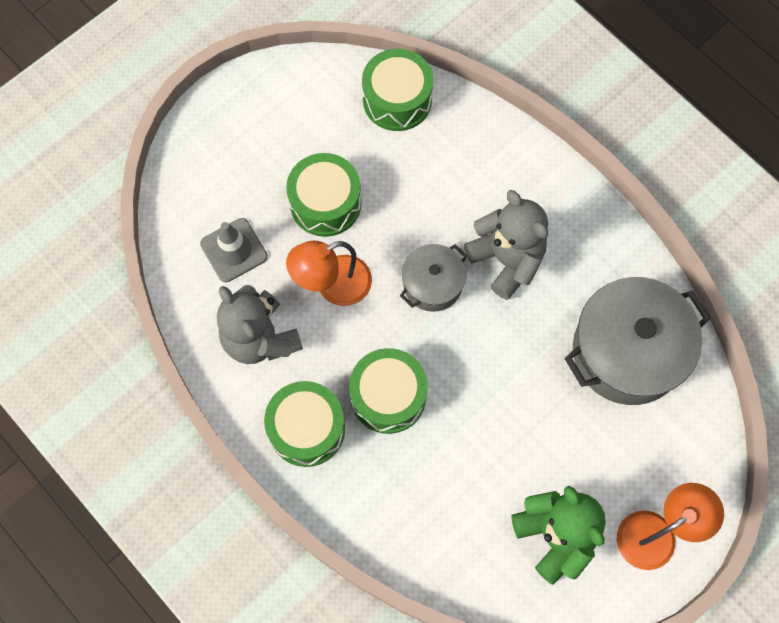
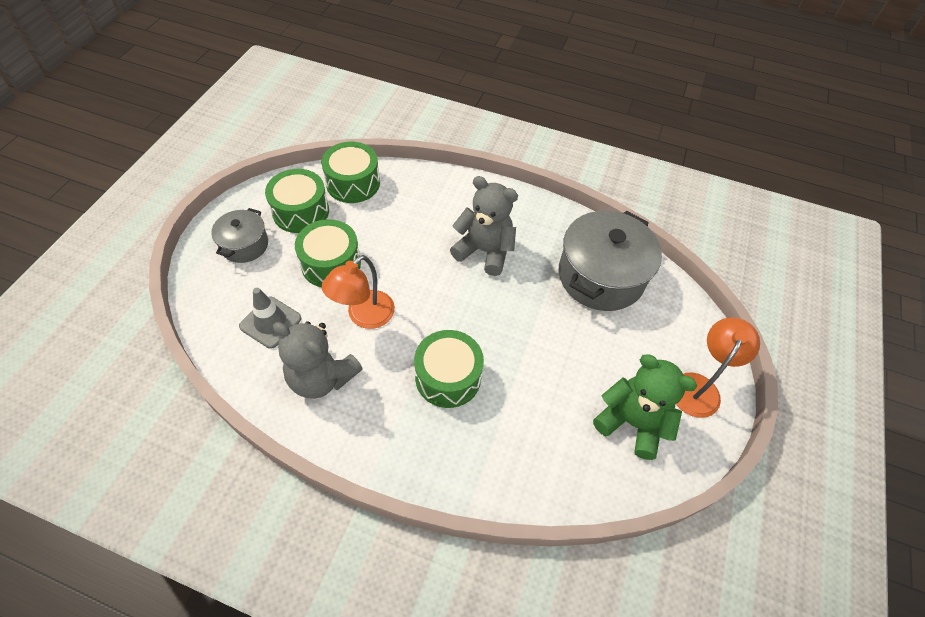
camera: 30 degrees left, 15 degrees down
(307, 429) = (394, 430): green drum -> green drum (301, 211)
(432, 284) = (440, 286): grey pot -> grey pot (244, 245)

